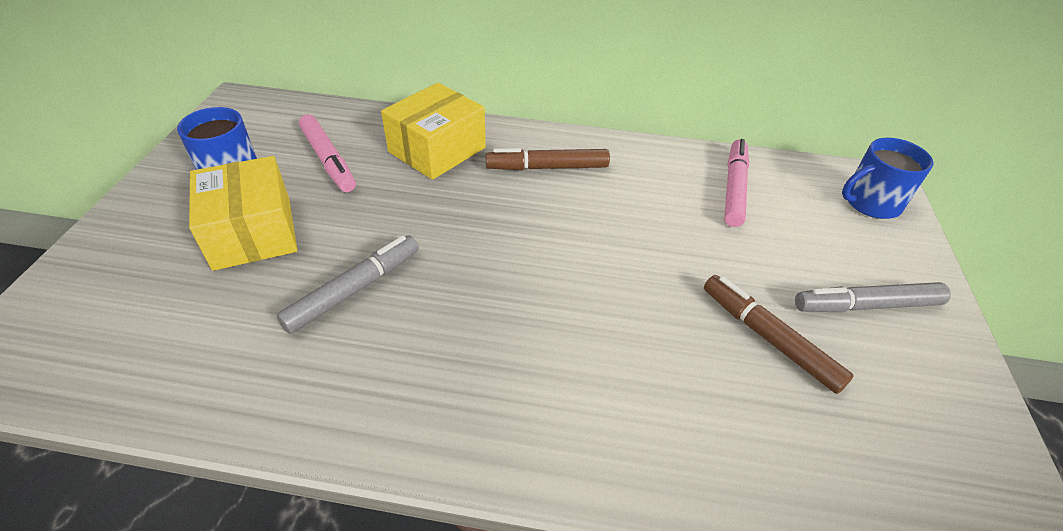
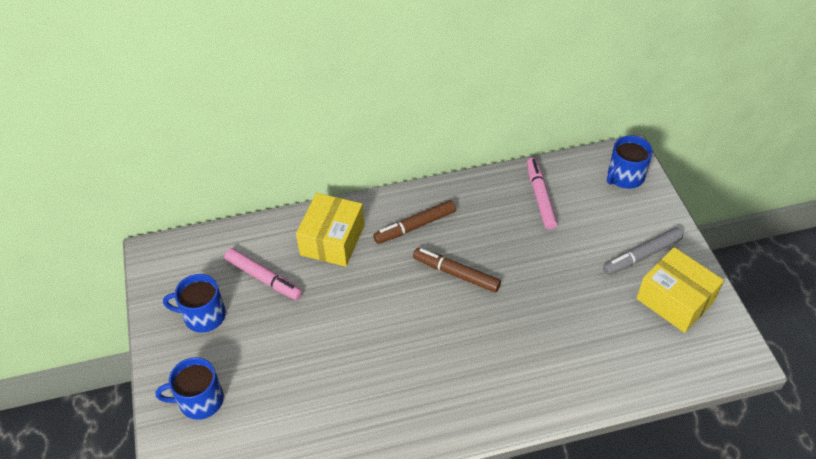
camera: 20 degrees left, 5 degrees up
(135, 258) = (200, 400): none -> blue mug
(253, 232) = (259, 353): yellow box -> yellow box (675, 300)
(354, 289) = (353, 364): grey marker -> none
(768, 338) = (597, 298): brown marker -> brown marker (456, 274)

